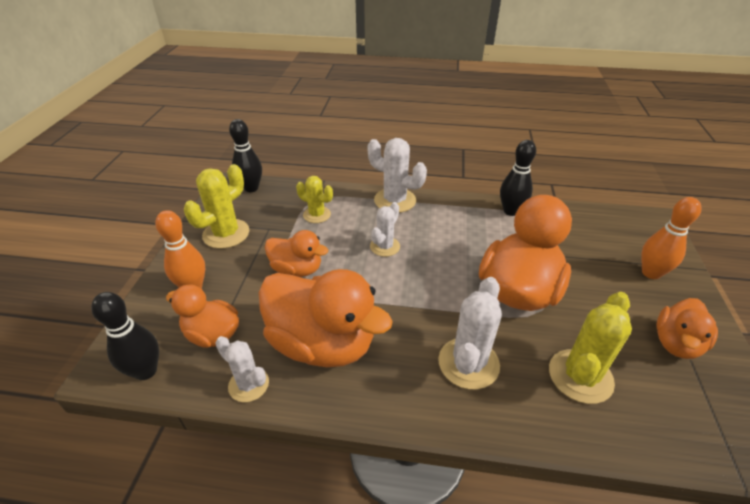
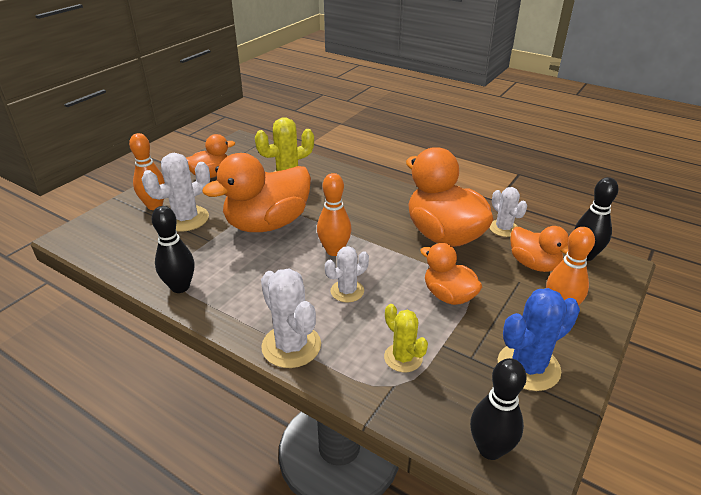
camera: 155 degrees left, 5 degrees down
(226, 234) = (528, 367): yellow cactus -> blue cactus
(425, 281) = (334, 251): none -> orange bowling pin
(468, 363) = (348, 200): white cactus -> white cactus (186, 219)

